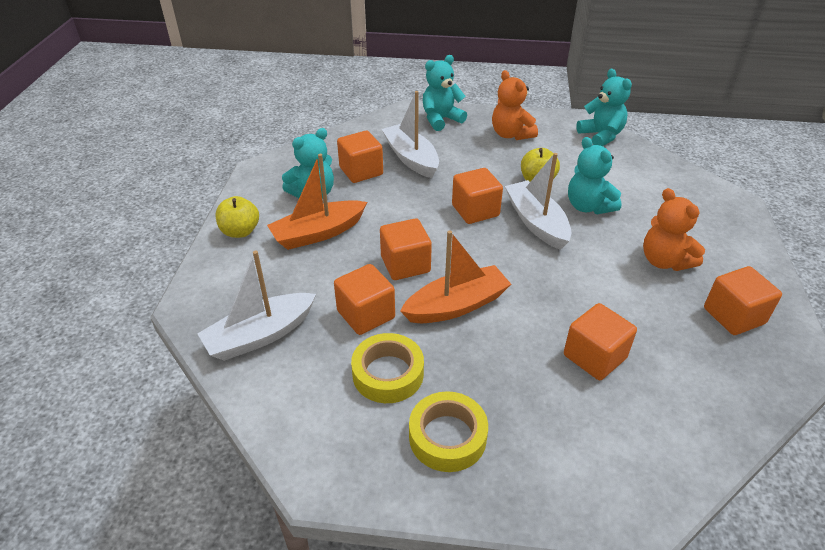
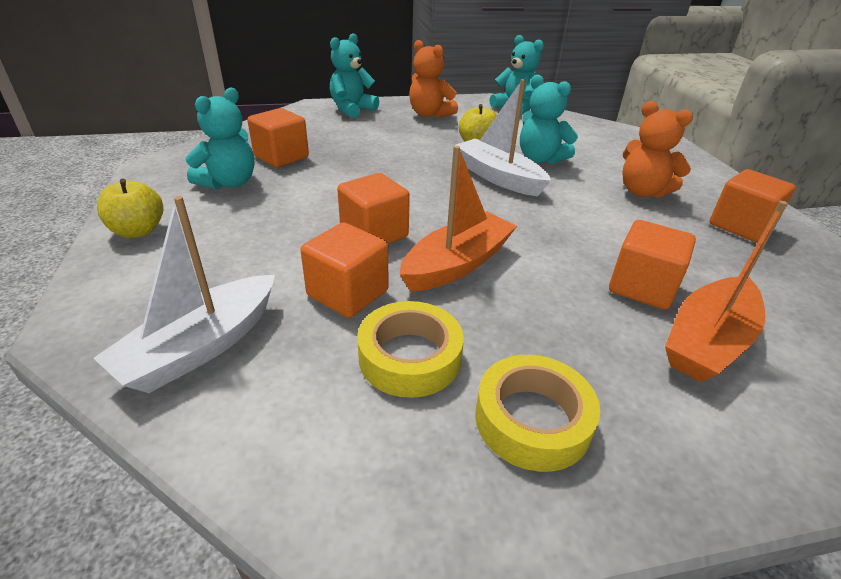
camera: 20 degrees left, 5 degrees down
(318, 233) = (249, 218): orange boat -> orange boat (707, 341)
(411, 158) = (335, 141): white boat -> none
(475, 210) = (428, 175): orange cube -> none

